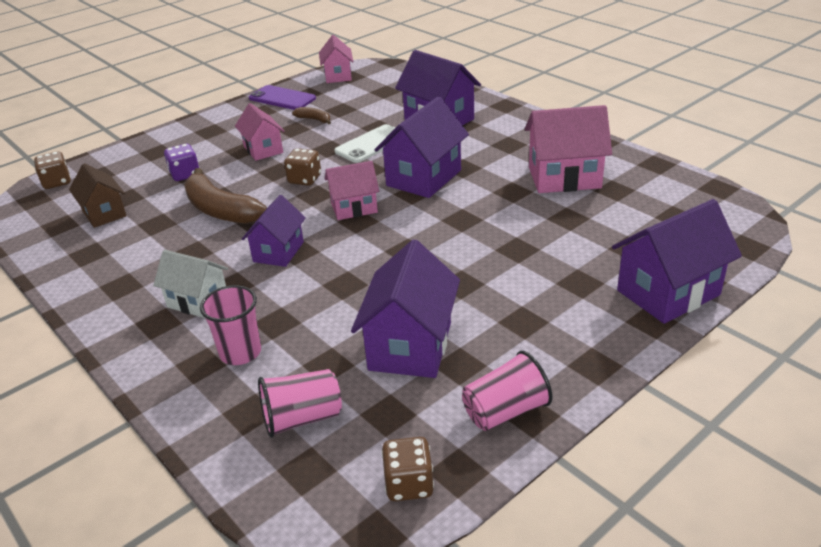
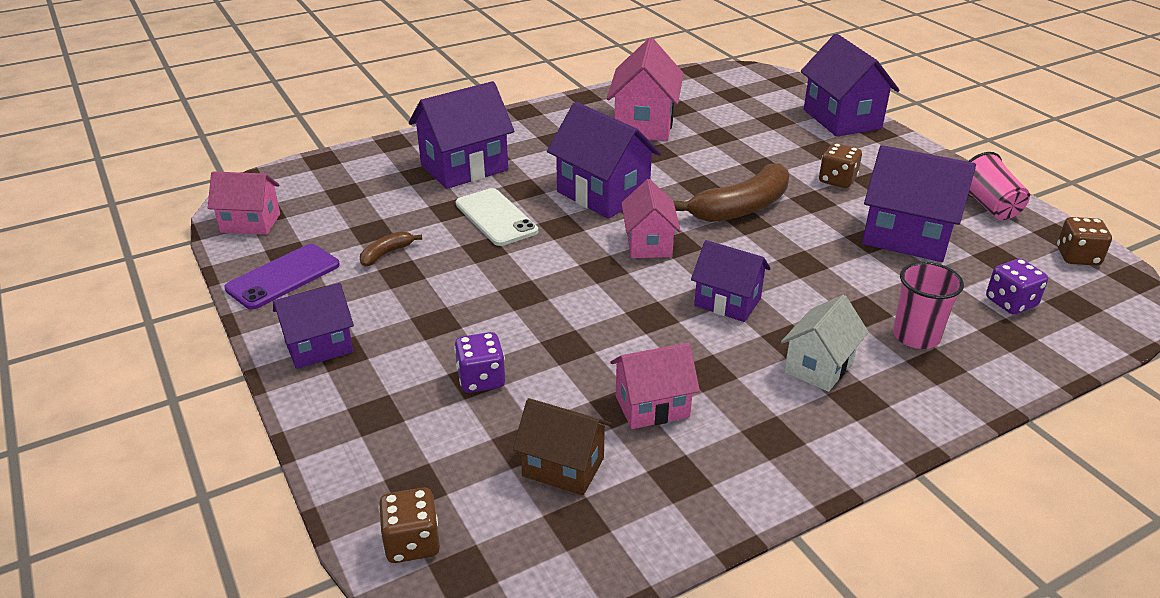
camera: 80 degrees left, 0 degrees up
(104, 213) = (563, 467): brown house -> brown house turned 45 degrees clockwise
(215, 124) = (319, 347): none -> purple house
(220, 210) = (607, 345): brown banana -> brown banana (741, 208)
(263, 149) = (449, 302): pink house -> pink house (652, 406)
(302, 418) = (1010, 303): pink cup -> purple dice
(304, 179) = (560, 273): brown dice -> brown dice (837, 180)

